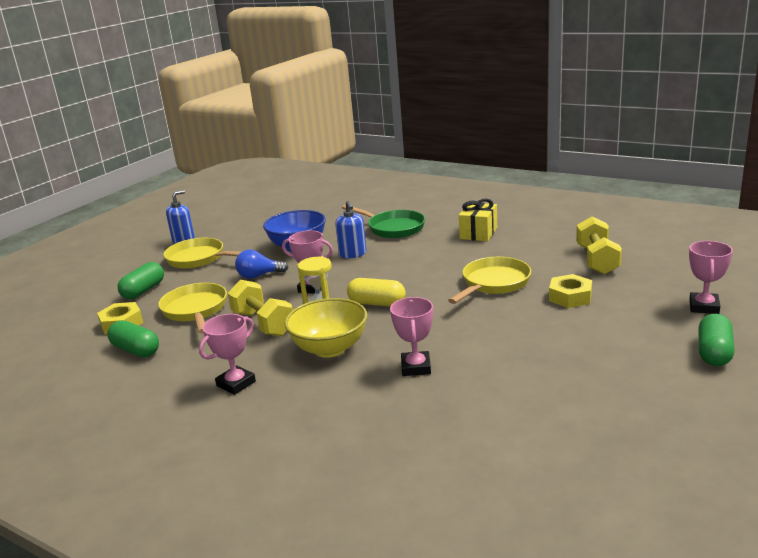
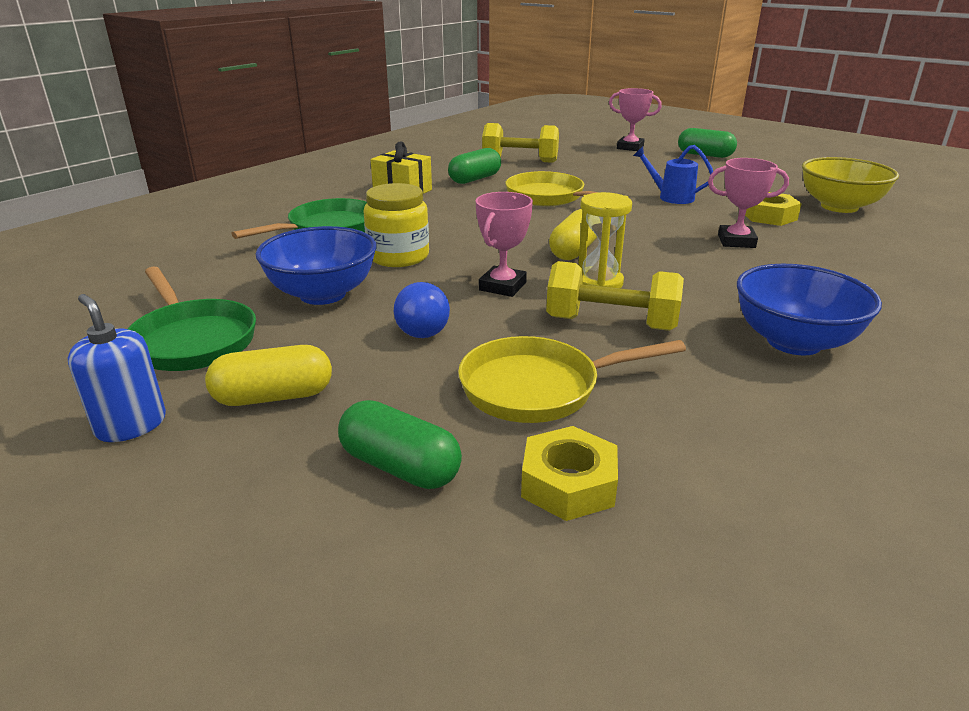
camera: 85 degrees left, 5 degrees up
(136, 350) = (693, 449): green capsule -> green capsule (475, 179)
(199, 259) = (274, 396): yellow pan -> yellow capsule
(236, 384) = (793, 342): pink trophy -> blue bowl
(249, 233) = (192, 340): none -> green pan
(263, 323) = (611, 323): yellow dumbbell -> yellow dumbbell turned 45 degrees clockwise
(330, 348) = (693, 280): yellow bowl -> yellow bowl (839, 207)
(353, 254) = (398, 256): blue soap dispenser -> yellow jar
(525, 335) = (670, 197): none -> blue watering can
(570, 297) = (595, 176): yellow nut -> yellow nut (769, 216)

